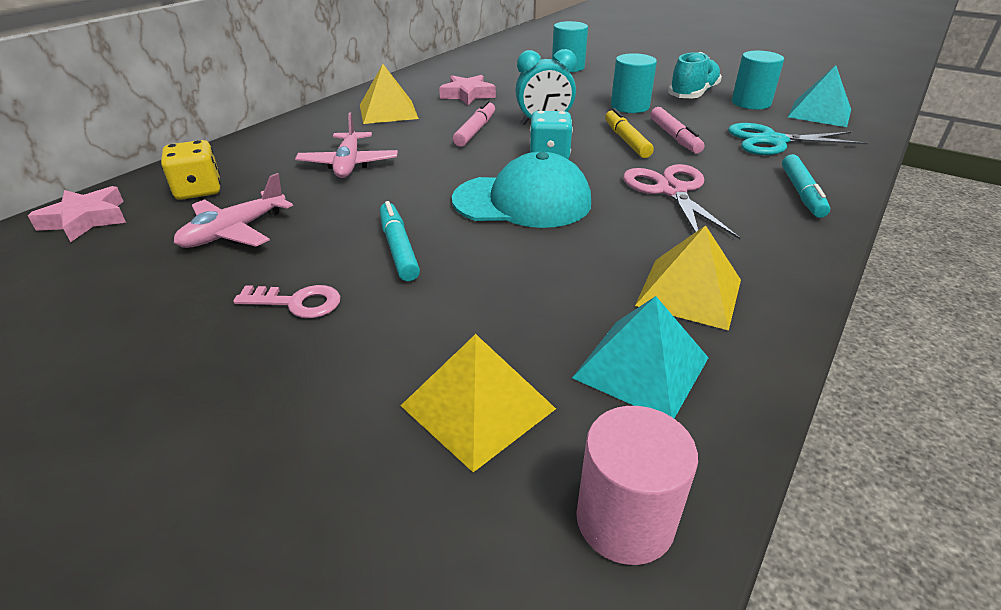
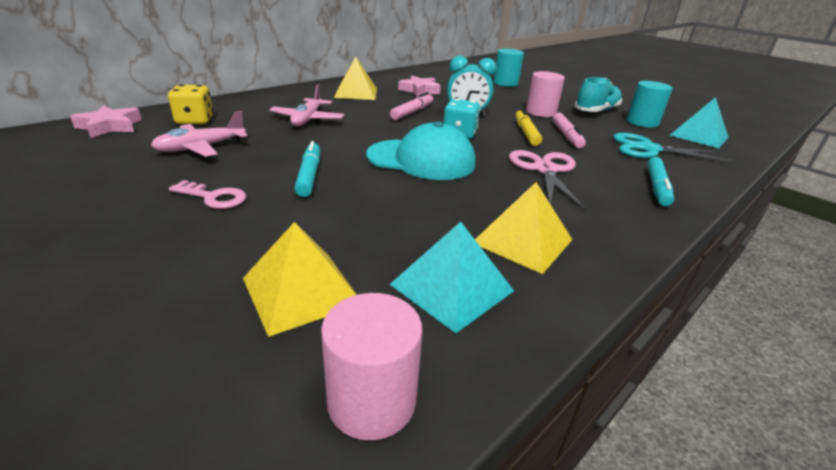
camera: 10 degrees right, 5 degrees down
(630, 106) = (540, 112): turquoise cylinder -> pink cylinder

